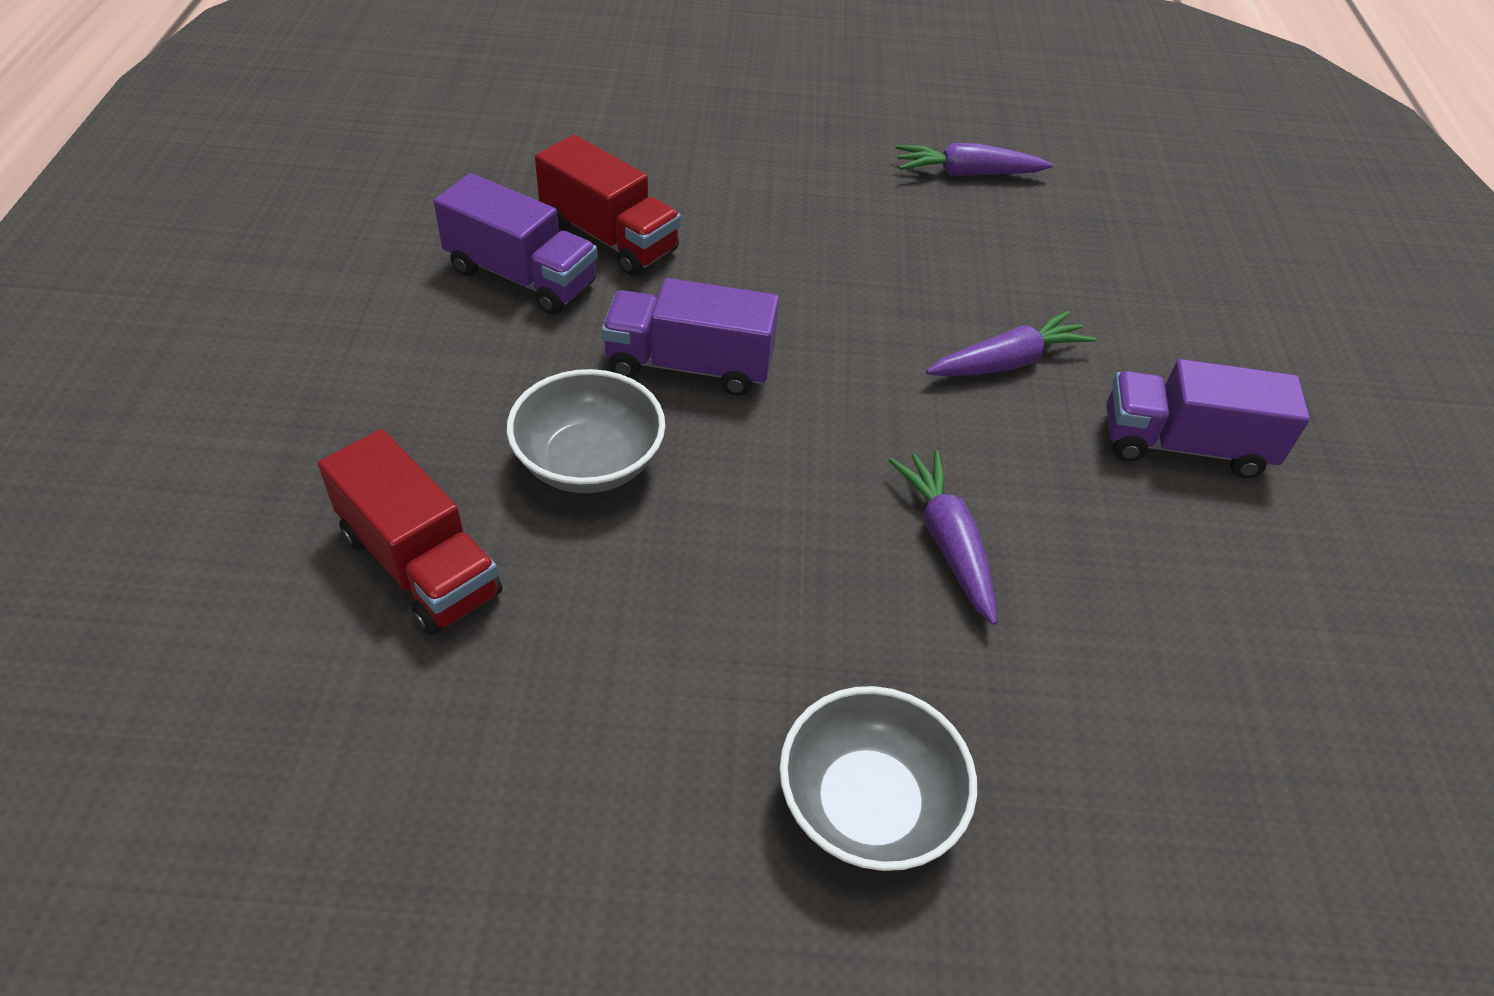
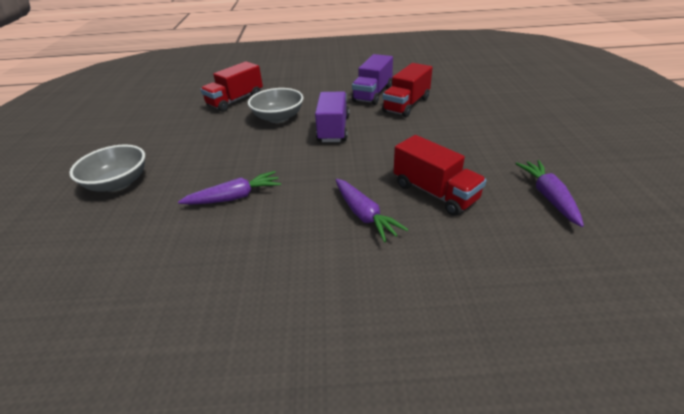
camera: 90 degrees right, 10 degrees down
(949, 273) = (434, 192): none -> red truck
(1183, 446) = (306, 291): purple truck -> none

